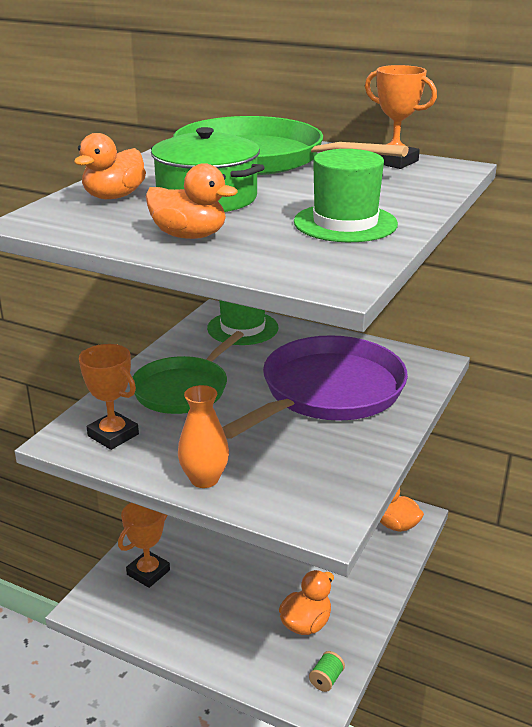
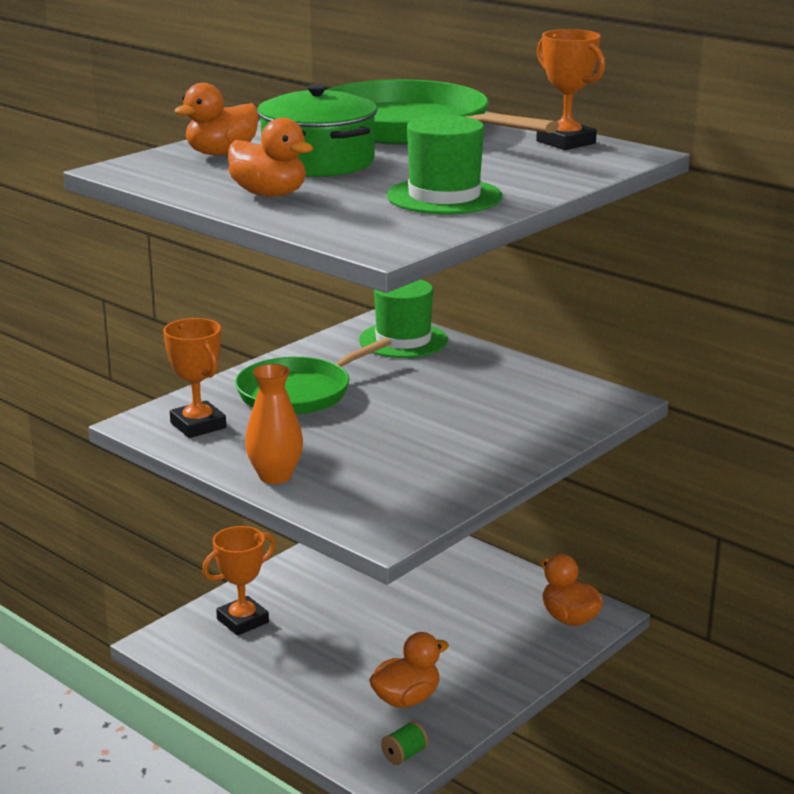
camera: 15 degrees right, 5 degrees down
(328, 391) = (465, 414): purple pan -> none

